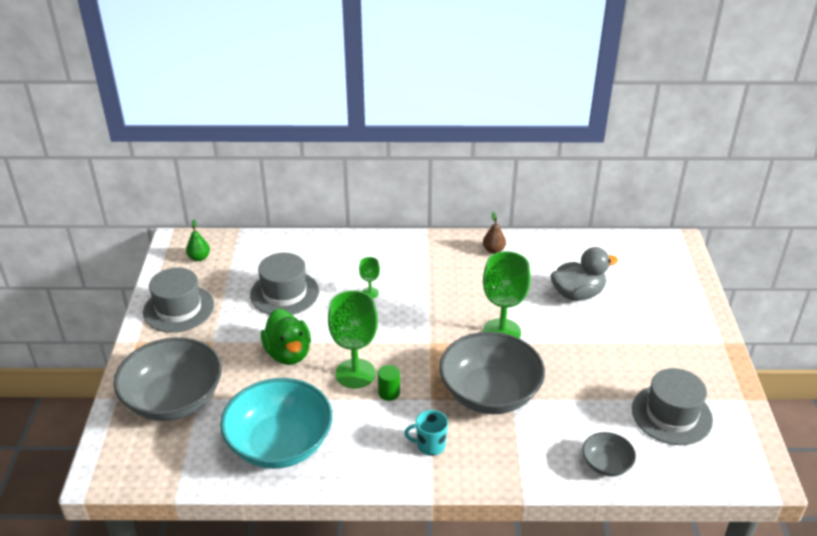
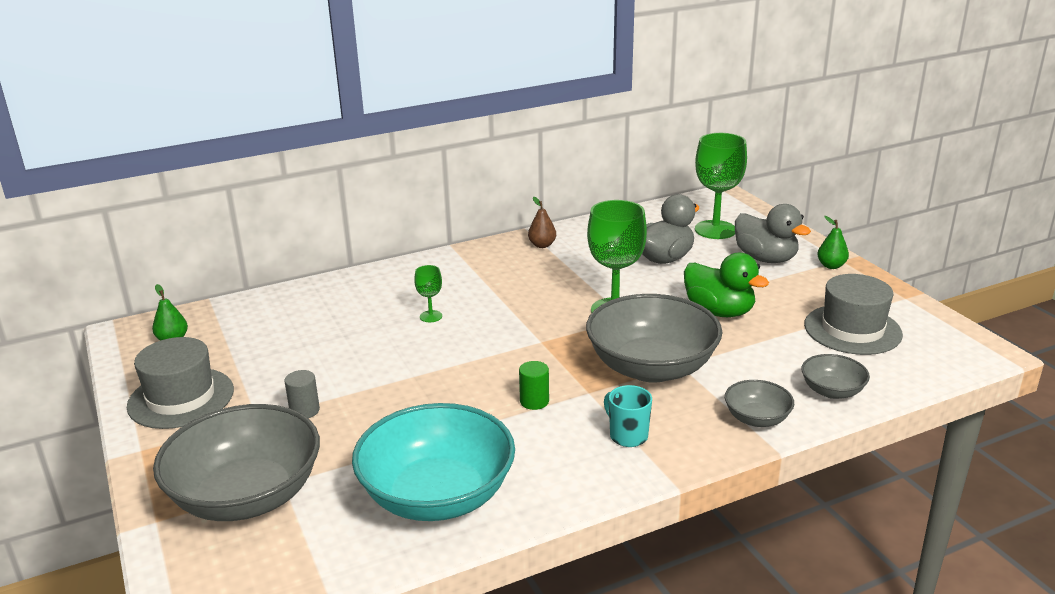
camera: 25 degrees left, 10 degrees down
(243, 346) = (304, 411): none -> grey cylinder
(284, 293) = (320, 344): grey hat -> none
(288, 353) = (373, 401): green duck -> green duck (719, 311)
(355, 373) = (477, 395): green goblet -> green goblet (715, 230)
(430, 445) = (627, 436): turquoise mug -> turquoise mug turned 75 degrees clockwise
(530, 466) = (757, 418): none -> grey bowl
(659, 320) = (765, 258): none -> grey duck
(708, 346) = (831, 266): none -> green pear

